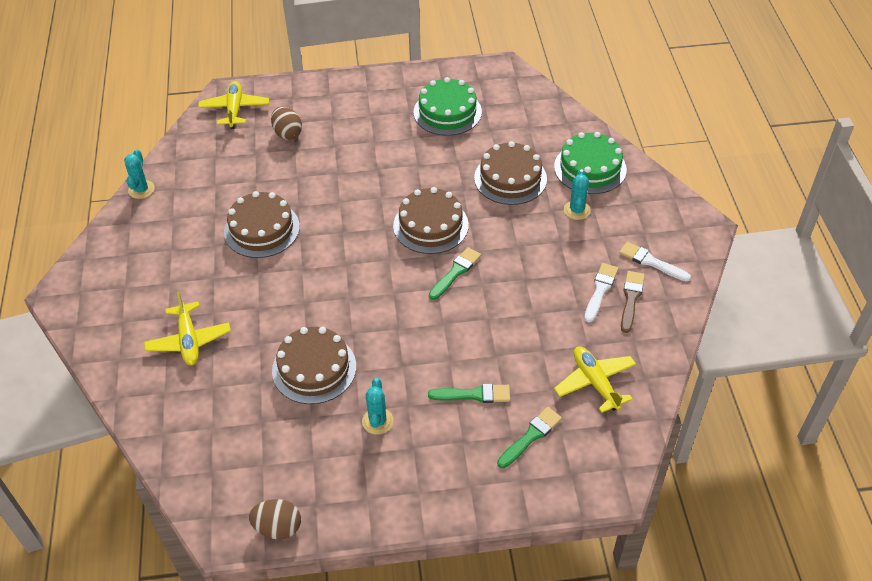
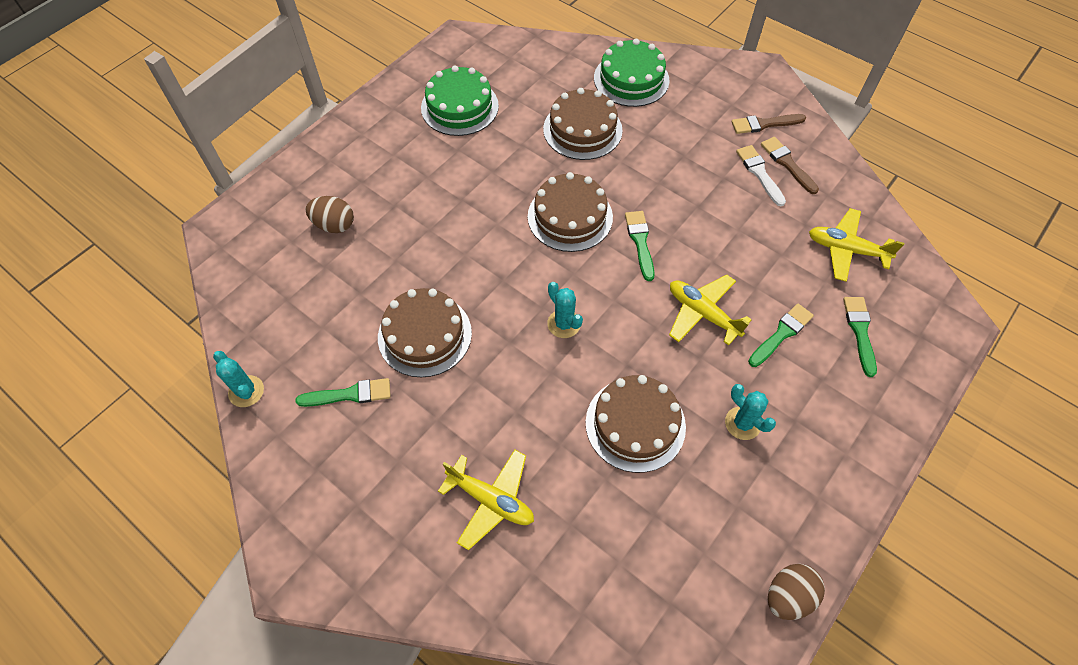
camera: 45 degrees left, 10 degrees up
(187, 230) = (350, 394): none -> green brush
(235, 109) = (248, 238): yellow plane -> yellow plane (702, 313)
(577, 210) = (664, 121): turquoise cactus -> turquoise cactus (564, 324)
(651, 262) = (764, 124): white brush -> brown brush

